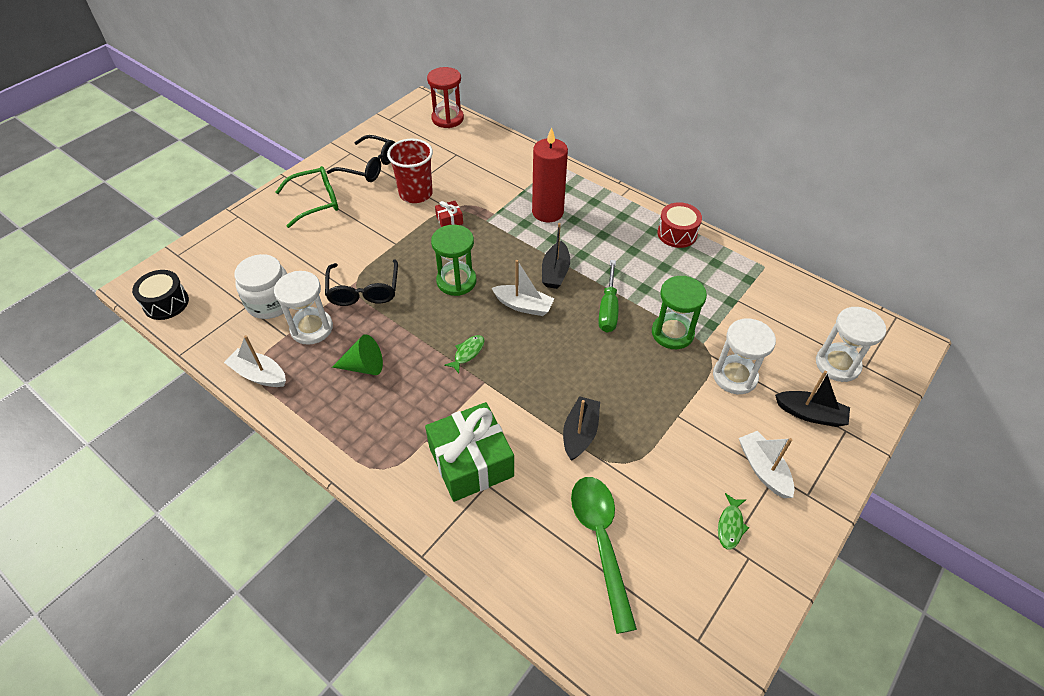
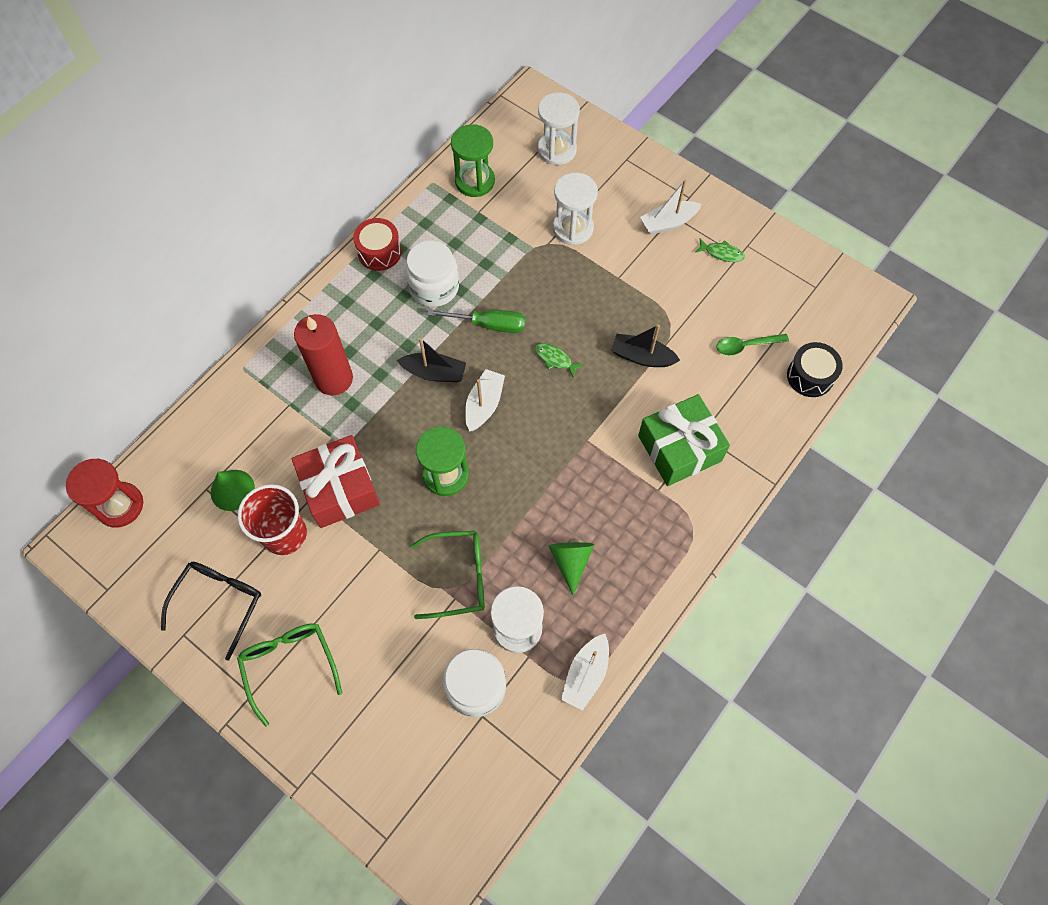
camera: 90 degrees left, 15 degrees up
(166, 303) = (476, 825): black drum -> black drum (810, 376)
(364, 290) = (458, 577): black glasses -> green glasses
(449, 220) = (340, 489): red gift -> red gift, size x2.35
(454, 166) = (232, 490): none -> green cone
(467, 353) = (550, 458): green fish -> green fish (555, 359)
(601, 542) = (746, 346): green spoon -> green spoon, size x0.57
(645, 270) = (434, 287): none -> white jar
(672, 333) = (521, 271): green hourglass -> green hourglass (474, 181)
(810, 414) = (611, 180): black boat -> none

